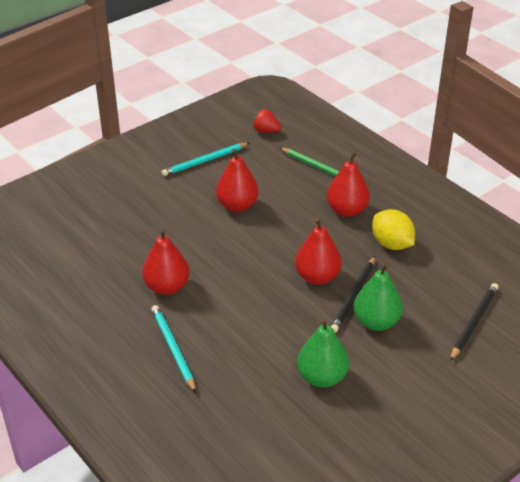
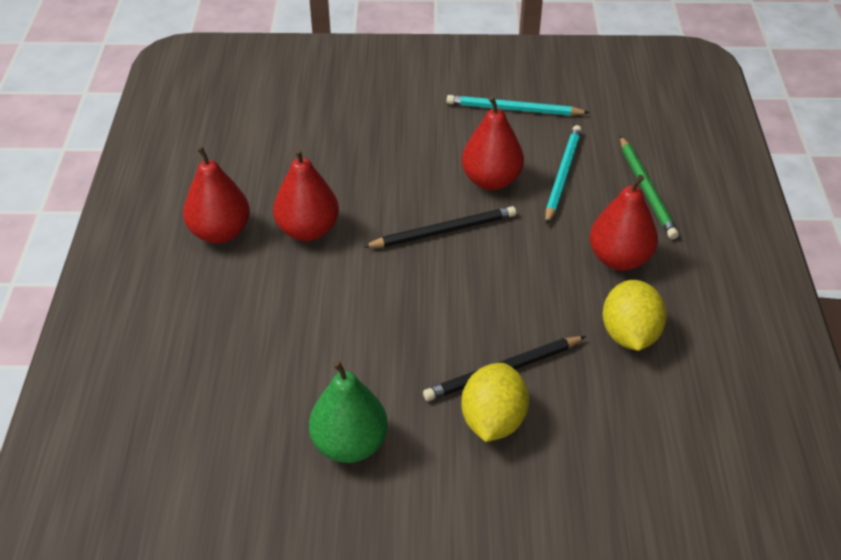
camera: 40 degrees right, 5 degrees up
(173, 349) = (234, 303): turquoise pencil -> turquoise pencil (562, 175)
(266, 131) = (628, 109): red strawberry -> none
(317, 277) = (486, 320): red pear -> red pear (220, 232)
(376, 322) = (493, 421): green pear -> yellow lemon
(473, 322) = (623, 507): black pencil -> black pencil (443, 231)

